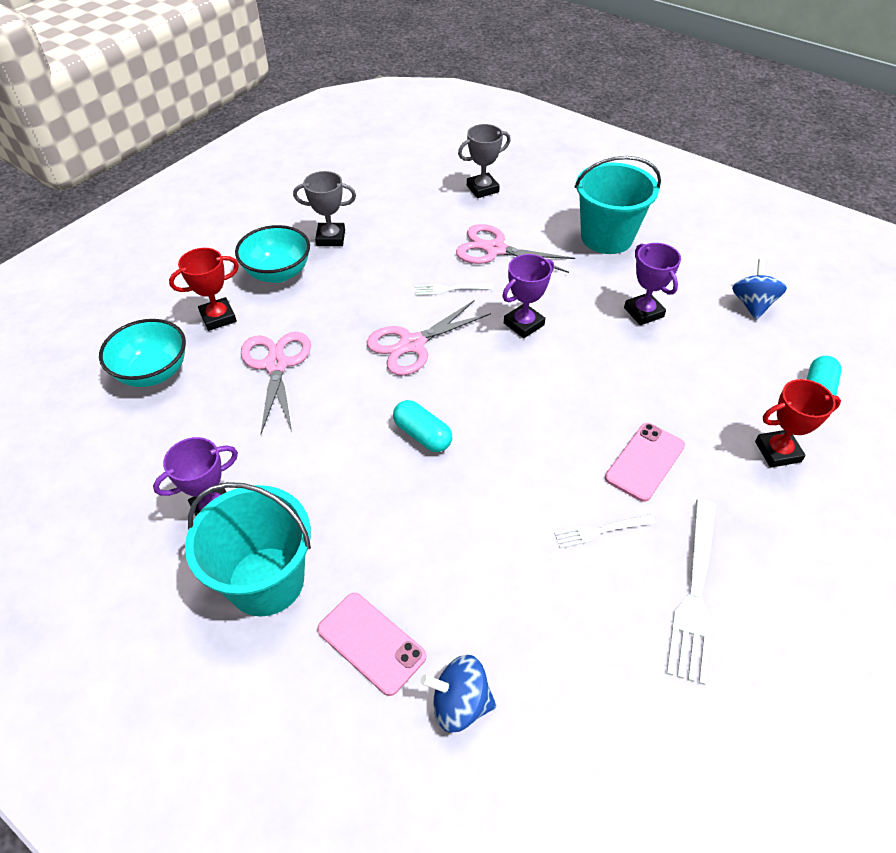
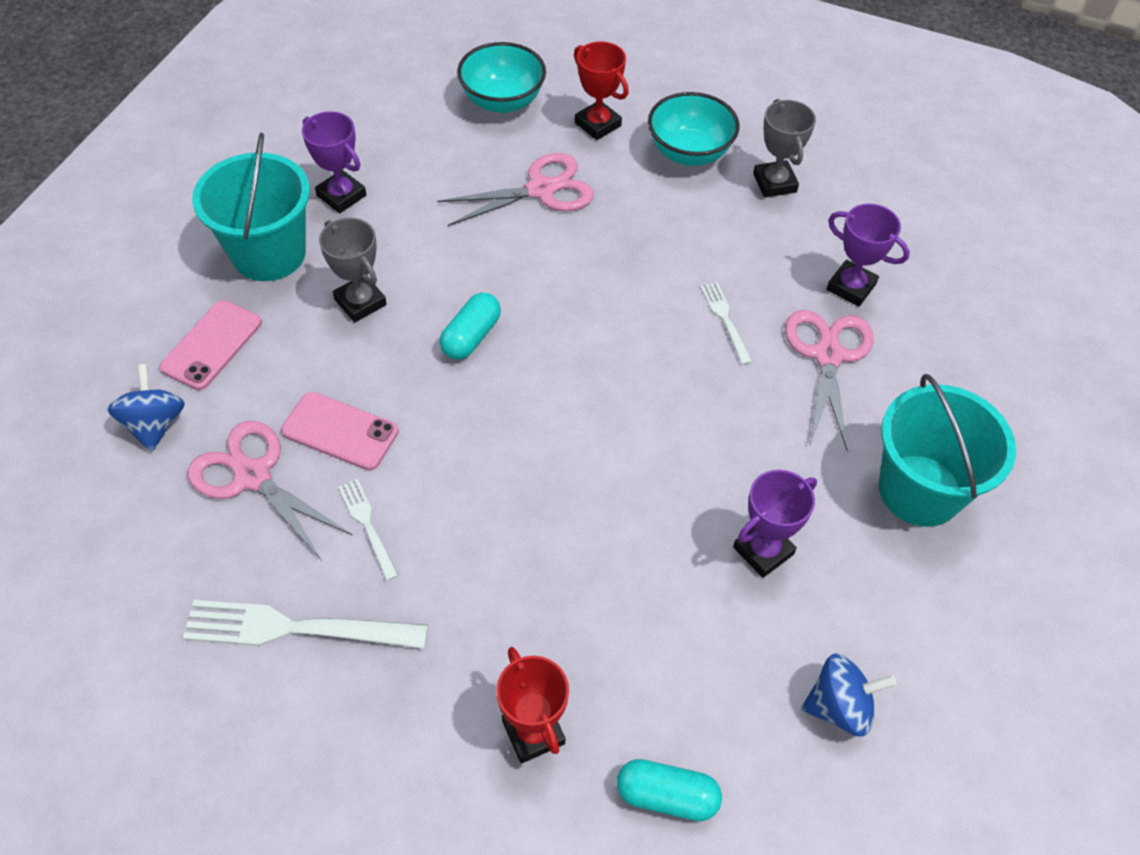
camera: 75 degrees right, 5 degrees up
(412, 344) = (611, 300): pink scissors -> pink scissors (252, 476)
(482, 189) = (963, 320): grey trophy -> grey trophy (360, 302)
(523, 324) = (687, 408): purple trophy -> purple trophy (851, 287)
(645, 461) = (480, 566): pink phone -> pink phone (340, 431)

